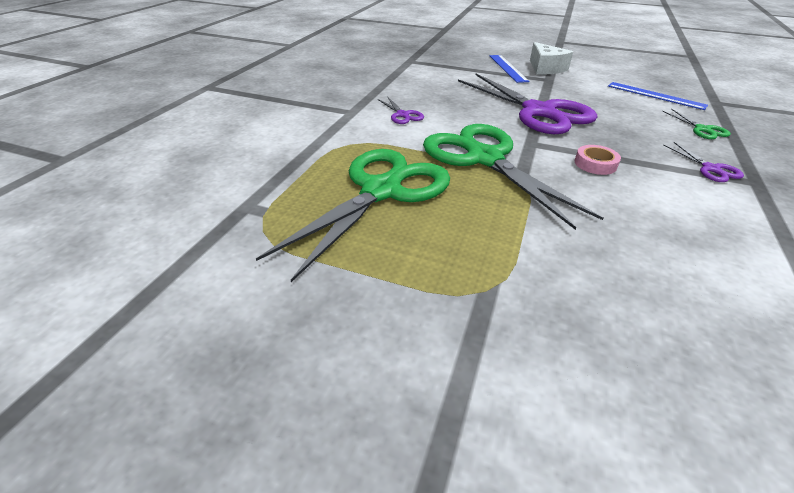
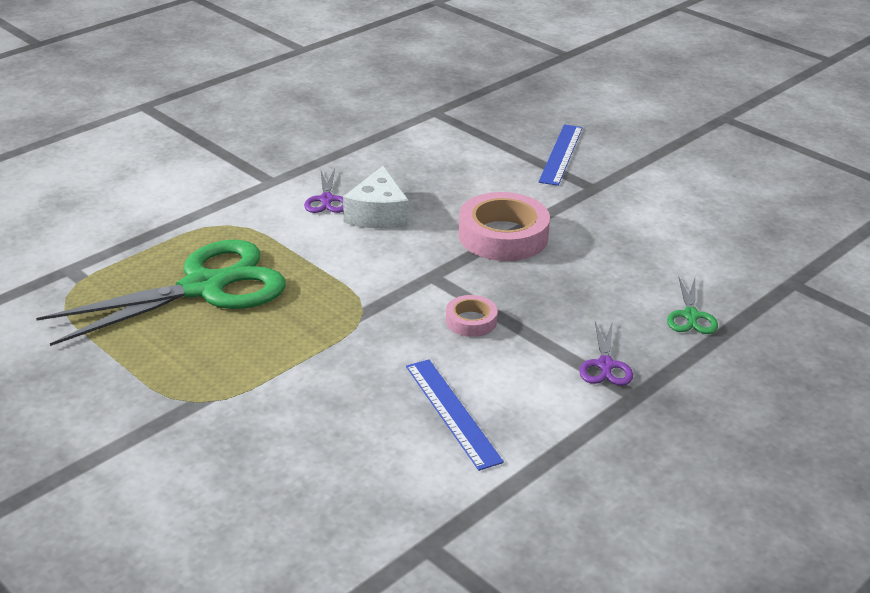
camera: 25 degrees right, 5 degrees down
(484, 159) = (352, 281): green scissors -> none
(538, 112) = (503, 236): purple scissors -> pink tape
(545, 68) = (618, 167): white cheese -> white cheese (378, 214)
(655, 95) = (715, 250): blue ruler -> blue ruler (452, 412)

